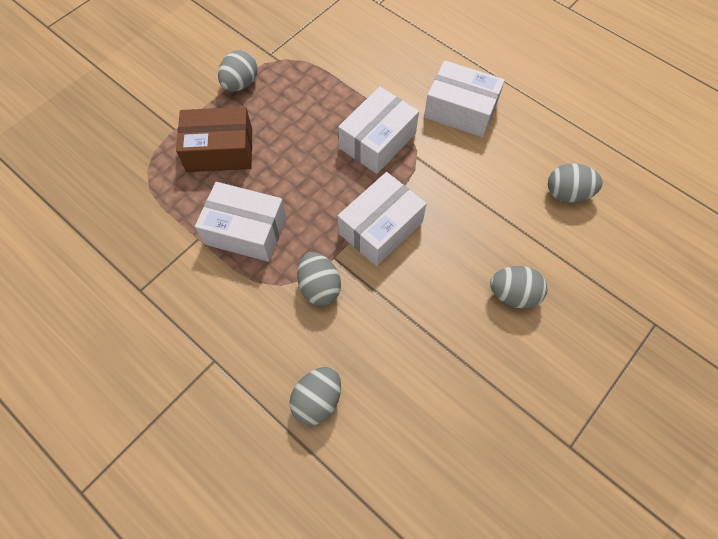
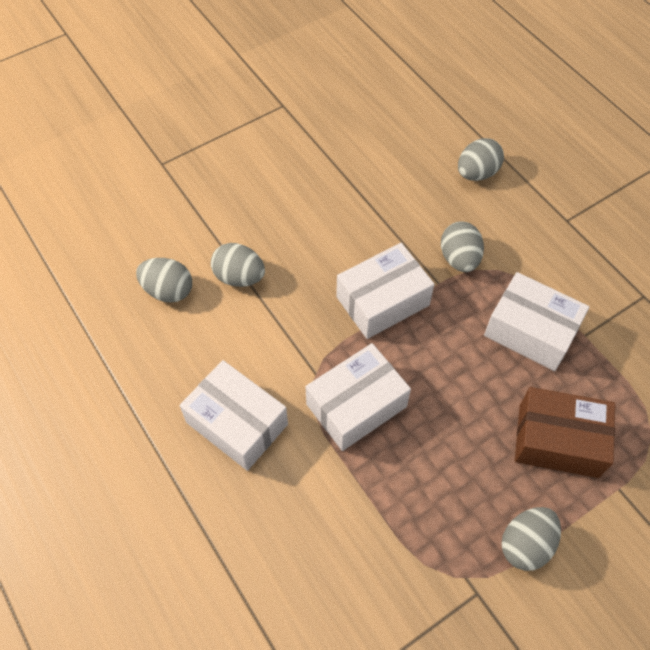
camera: 165 degrees left, 5 degrees down
(513, 294) = (274, 212): grey egg -> grey egg (239, 277)

